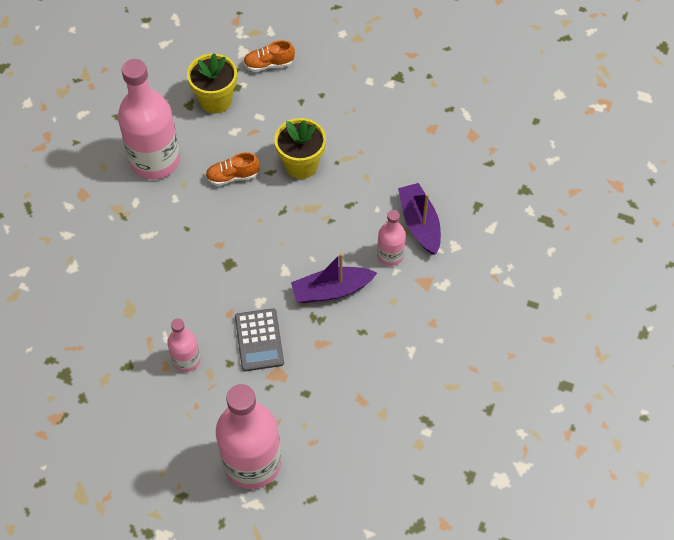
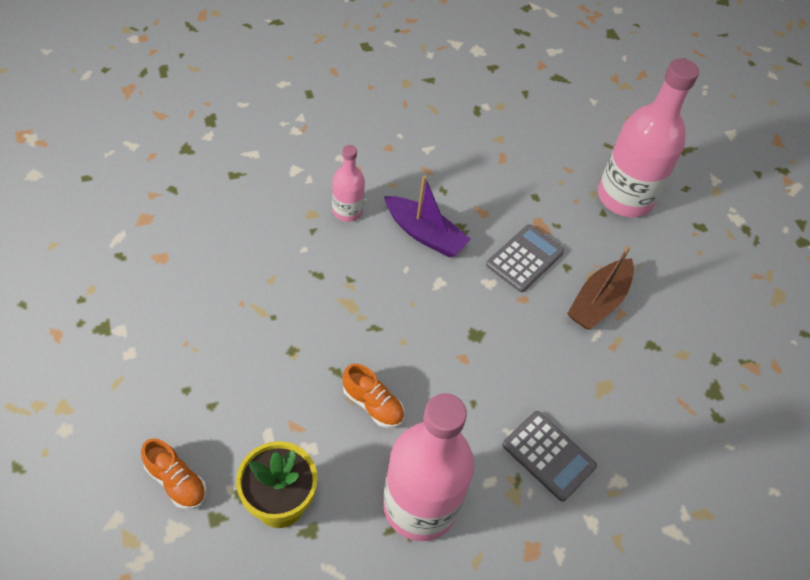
camera: 135 degrees left, 5 degrees down
(120, 243) = (548, 456): none -> grey calculator
(186, 360) = (598, 302): pink bottle -> brown boat
(301, 165) = (303, 347): yellow flower pot -> none
(419, 223) = (292, 207): purple boat -> none

